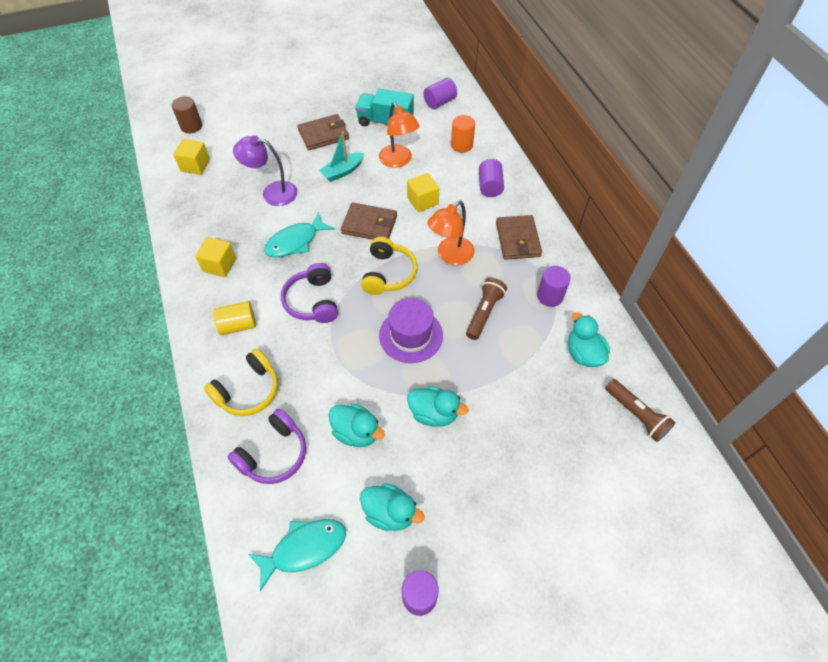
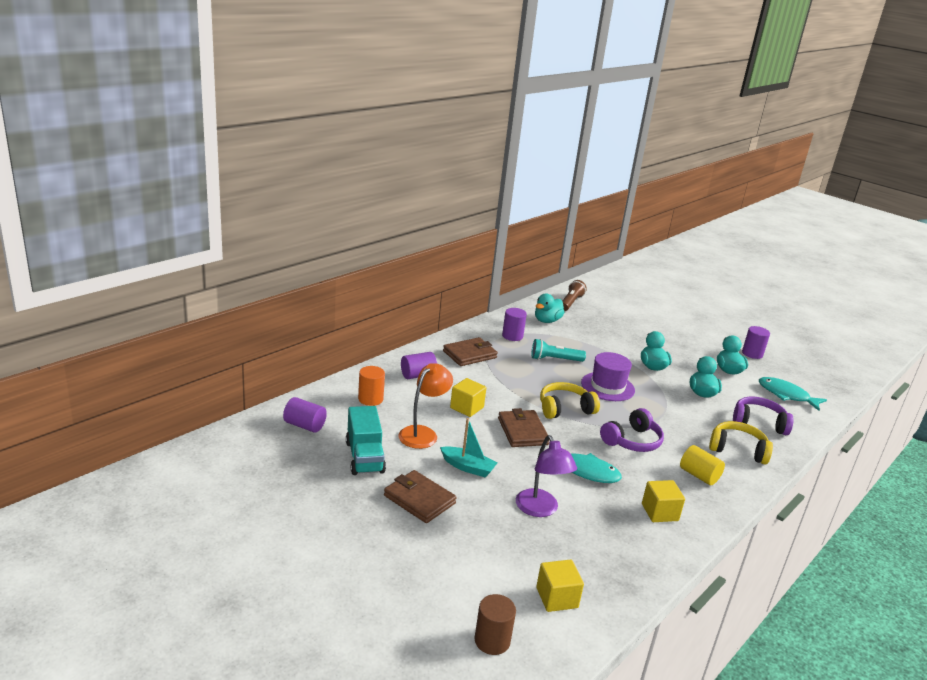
camera: 120 degrees left, 30 degrees down
(450, 256) = (516, 382): orange lamp -> none
(484, 313) = (555, 359): brown flashlight -> turquoise flashlight

